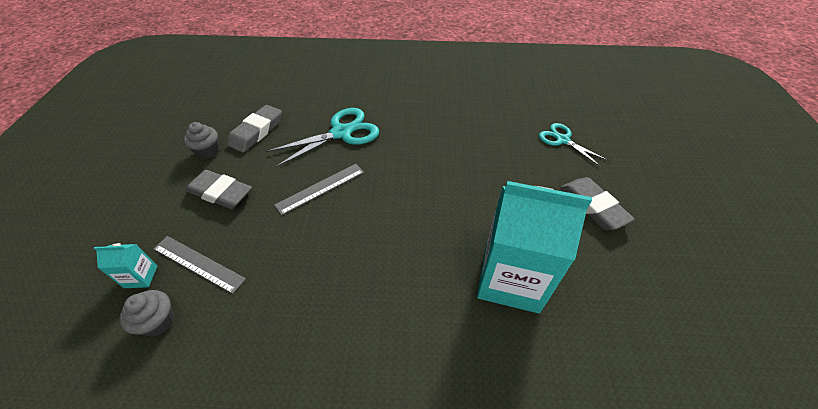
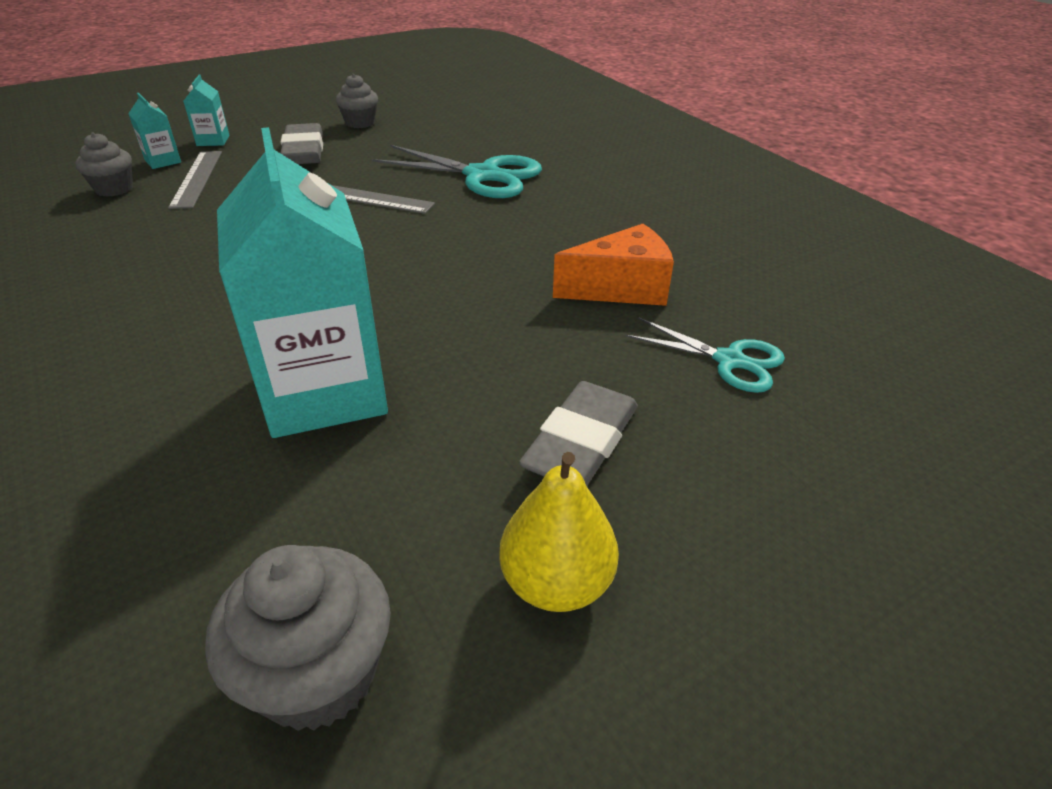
camera: 55 degrees right, 10 degrees down
(139, 235) = (213, 140): none -> turquoise carton
(257, 132) = (420, 132): grey eraser -> none
(492, 141) = (621, 288): none -> orange cheese
(562, 140) = (729, 360): turquoise scissors -> turquoise scissors turned 105 degrees clockwise
(667, 250) = (556, 583): none -> yellow pear
(694, 344) = (318, 674): none -> grey cupcake

